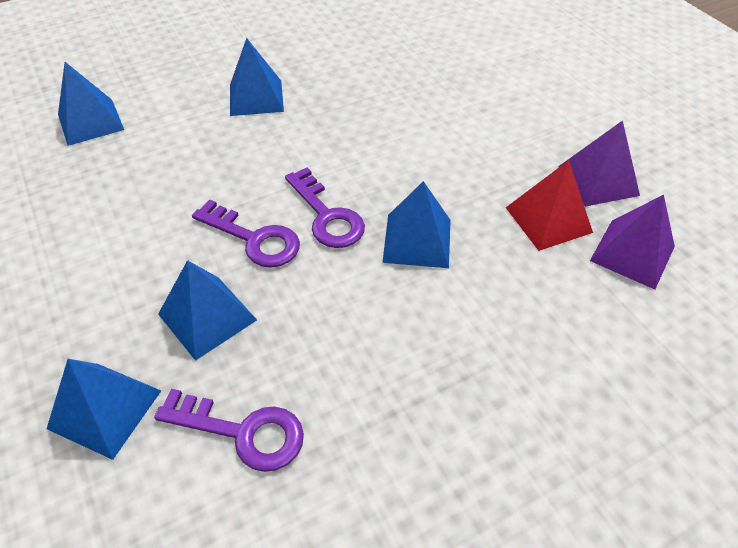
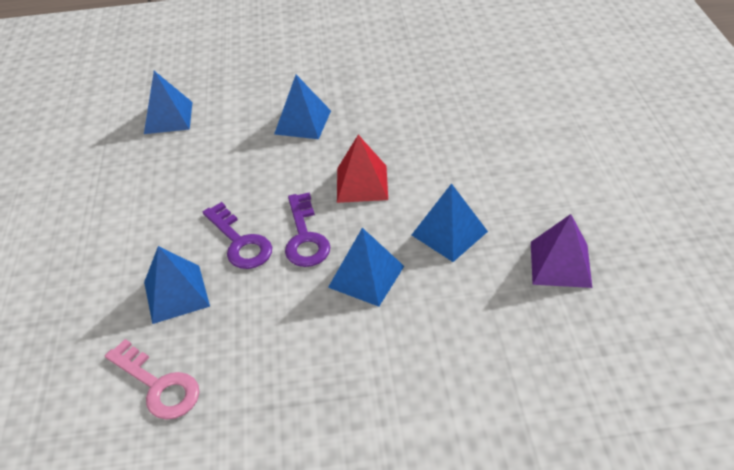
camera: 25 degrees right, 5 degrees down
(105, 409) = (78, 340): blue pyramid -> blue pyramid (449, 233)
(243, 432) = (158, 385): purple key -> pink key
(548, 220) = (490, 288): red pyramid -> red pyramid (362, 183)
(632, 253) = (550, 338): purple pyramid -> none

